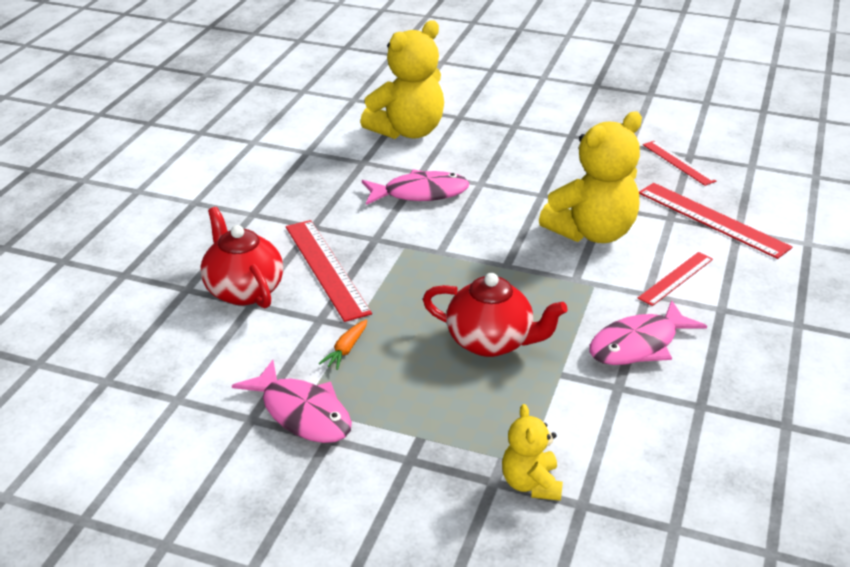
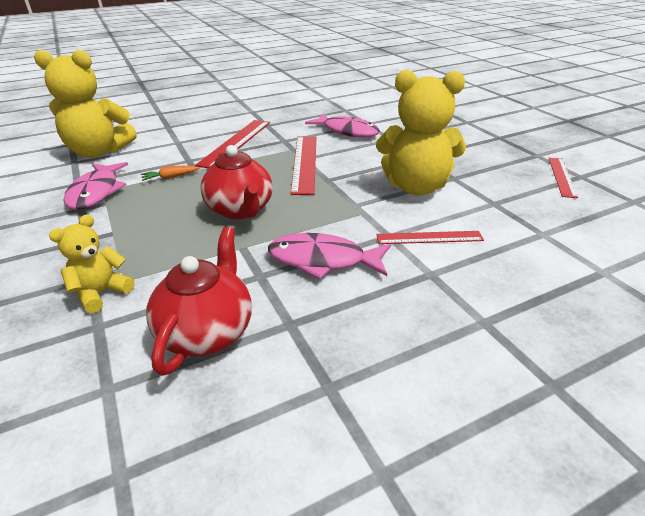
camera: 45 degrees right, 0 degrees up
(243, 290) = (185, 136): red teapot -> red teapot (207, 332)
(408, 131) = (395, 106): yellow teddy bear -> yellow teddy bear (99, 152)
(712, 220) = (529, 218): red ruler -> red ruler (304, 163)

